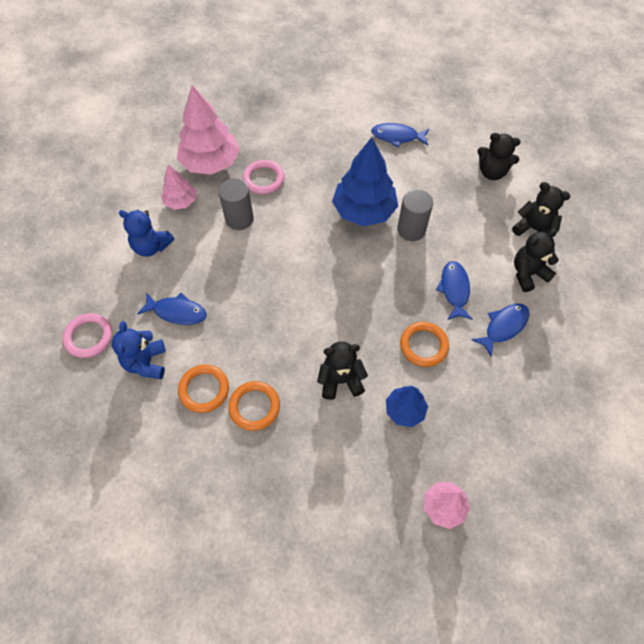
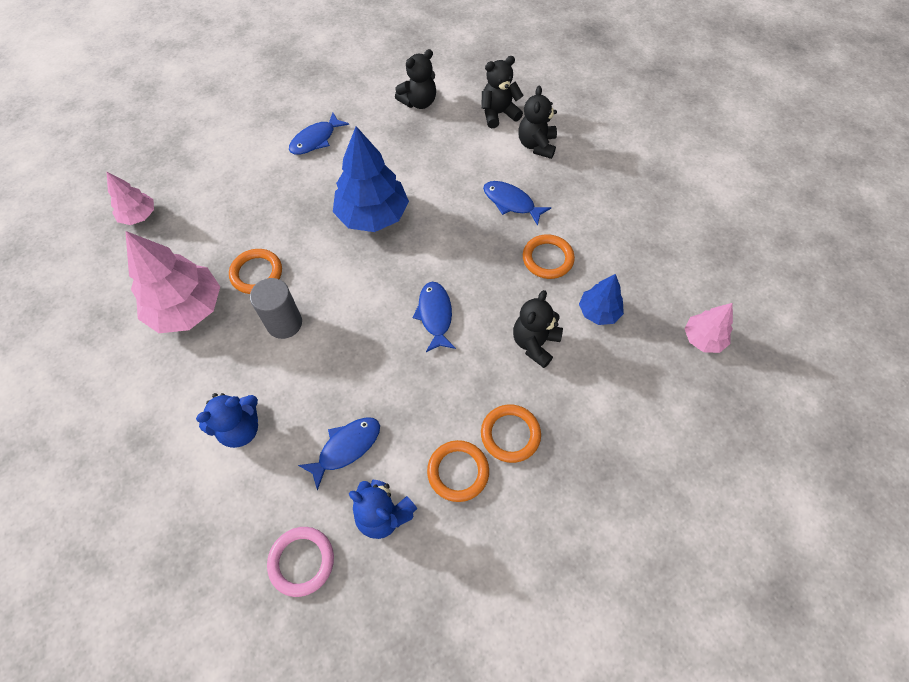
camera: 55 degrees left, 0 degrees up
(181, 201) = (209, 366): pink tree -> pink tree (139, 216)
(263, 179) = (256, 273): pink ring -> orange ring
(411, 229) = (425, 193): grey cylinder -> none
(503, 327) = (572, 193): blue fish -> blue fish (435, 315)

